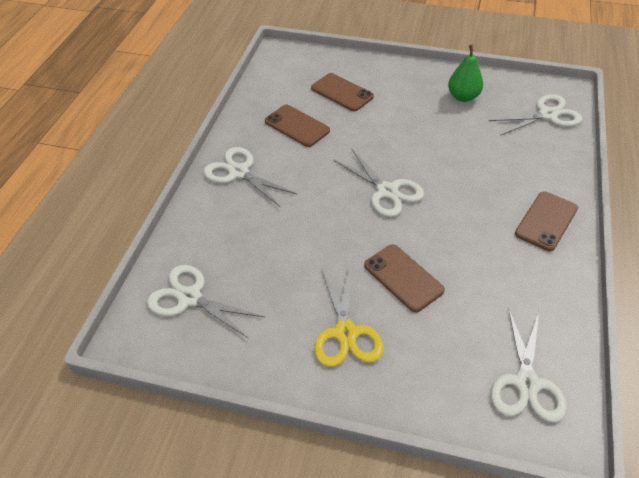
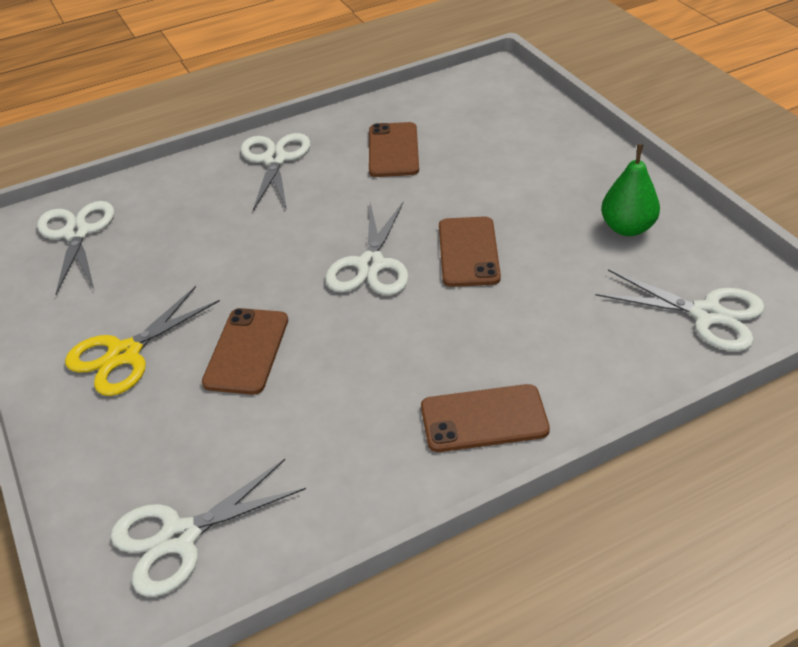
camera: 50 degrees right, 5 degrees down
(342, 92) = (493, 144): brown phone -> brown phone (468, 252)

